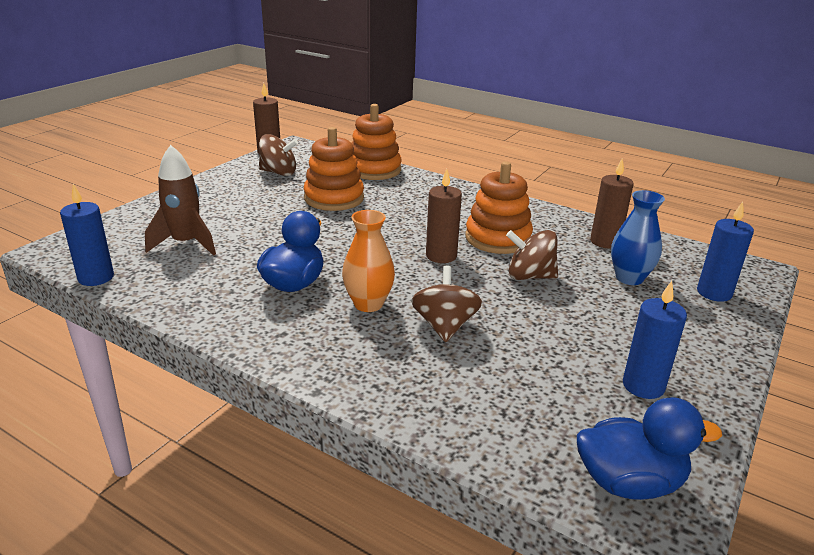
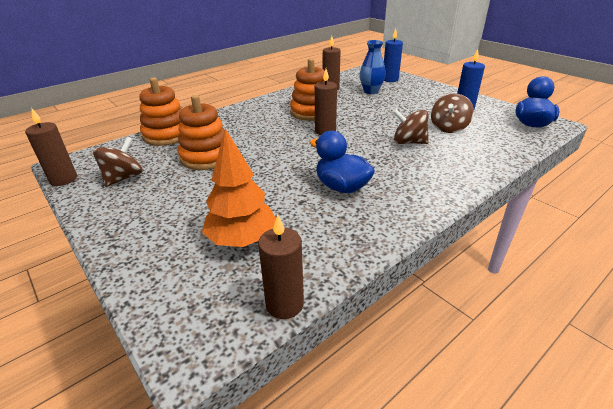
camera: 70 degrees left, 5 degrees up
(96, 277) = (284, 304): blue candle -> brown candle
(186, 244) = (242, 239): brown rocket -> orange tree
(368, 304) = (378, 162): orange vase -> none
(530, 276) = (360, 112): brown spinning top -> brown spinning top (448, 128)

